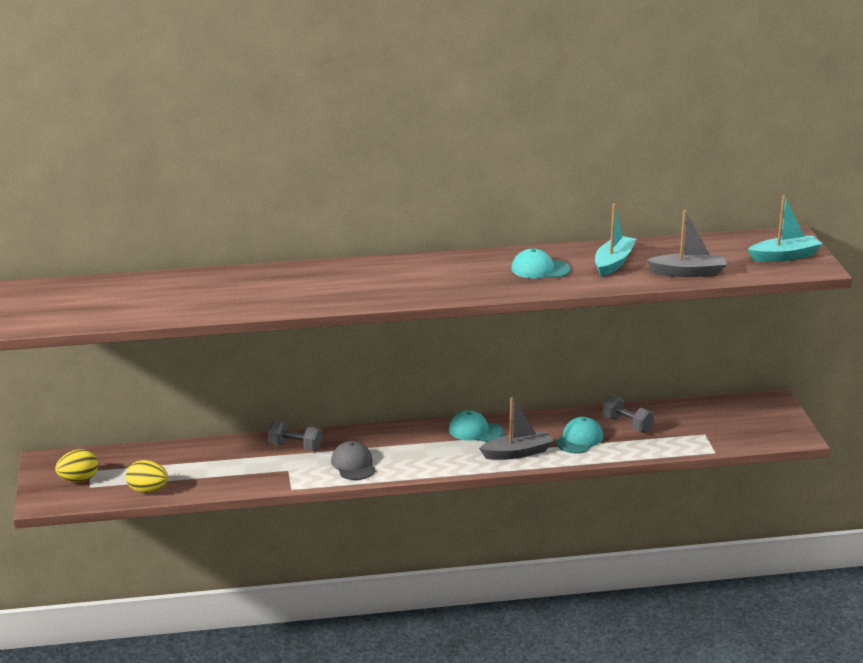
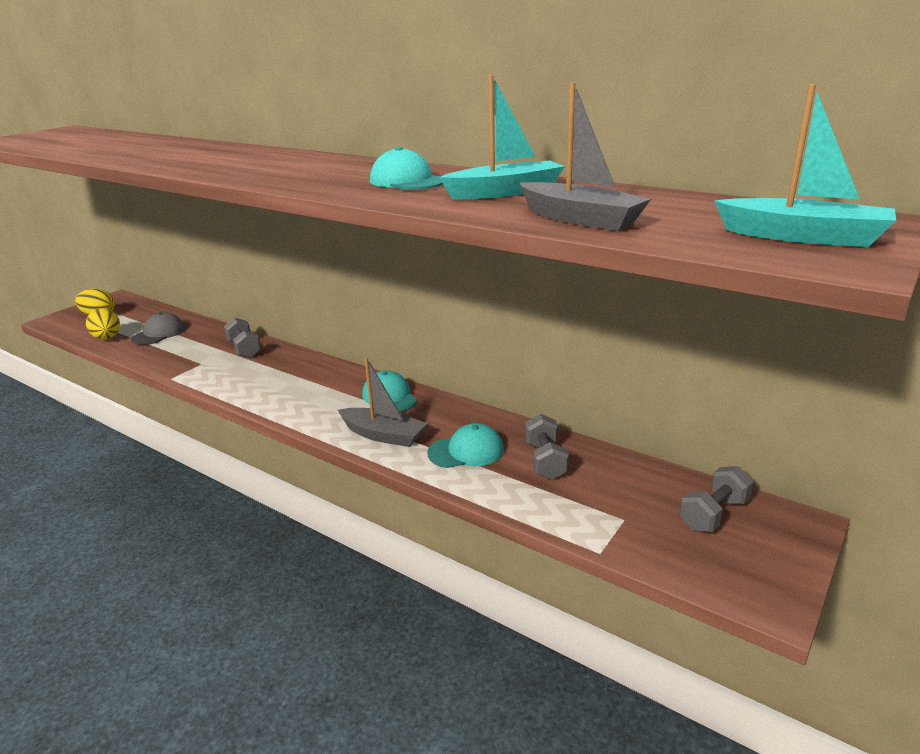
camera: 45 degrees right, 0 degrees up
(353, 464) = (247, 380): grey cap -> grey cap (159, 333)
(737, 413) = (713, 514): none -> grey dumbbell

